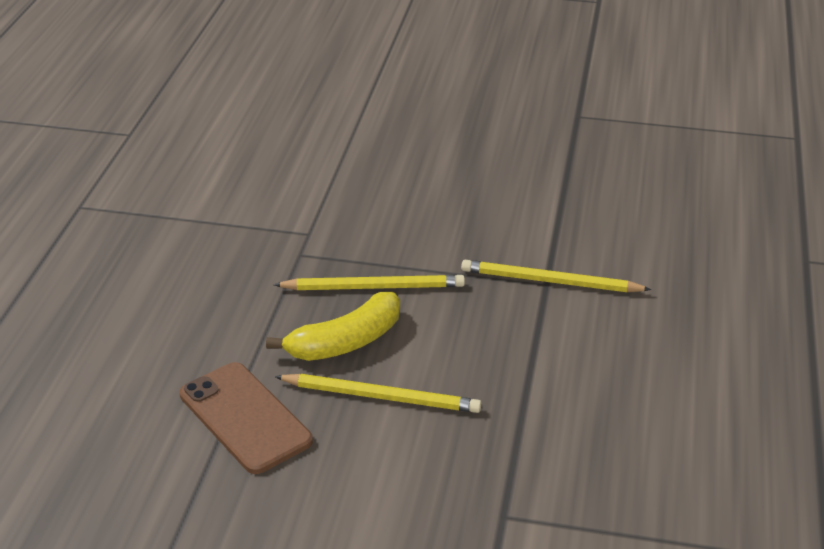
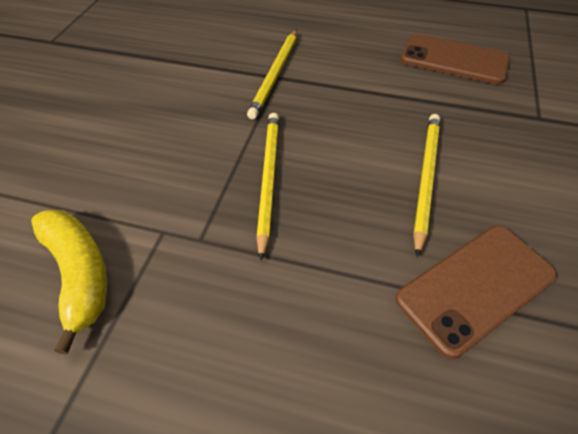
camera: 85 degrees left, 15 degrees up
(345, 342) = (351, 202): yellow banana -> yellow banana (80, 274)
(625, 446) = (453, 60): none -> brown phone

